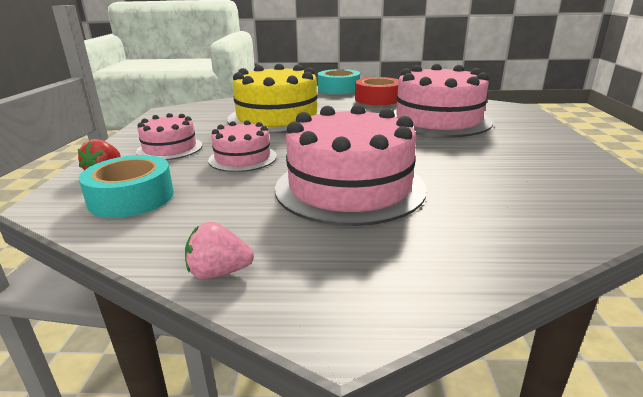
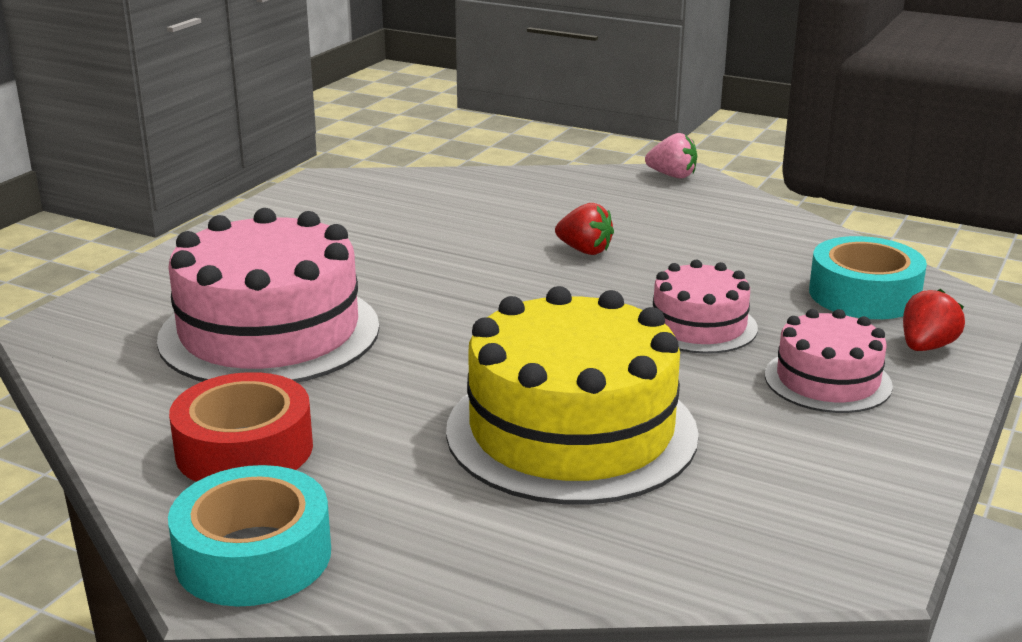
camera: 155 degrees left, 0 degrees up
(219, 273) = (760, 212): pink strawberry -> pink strawberry (672, 176)
(349, 187) = (584, 250): pink cake -> red strawberry

